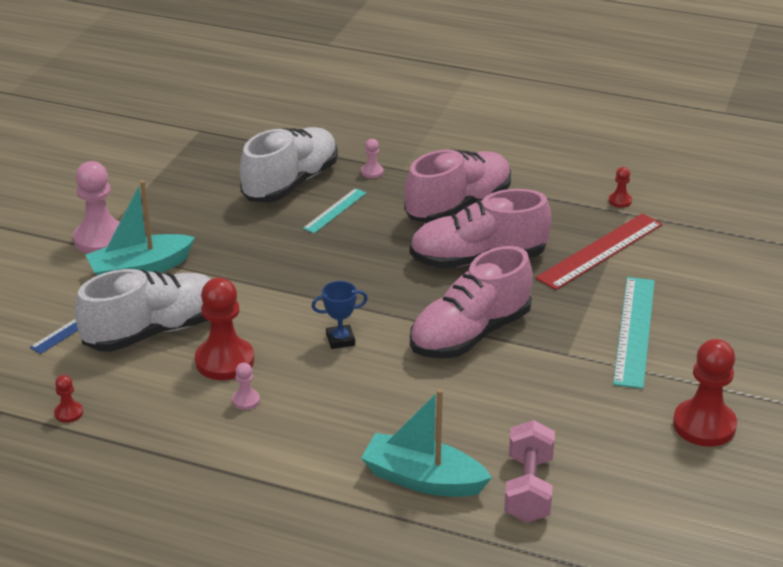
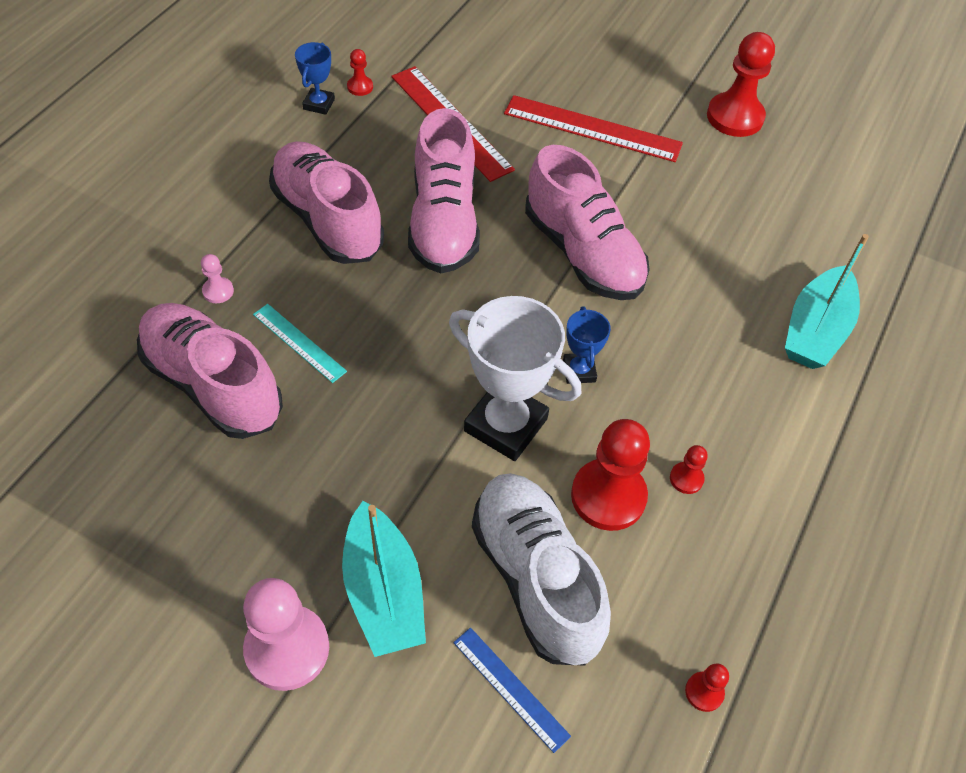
camera: 85 degrees left, 20 degrees up
(246, 400) = (686, 478): pink pawn -> red pawn
(281, 308) = (505, 425): none -> white trophy
(291, 183) = (213, 384): white shoe -> pink shoe
(528, 489) = (825, 252): pink dumbbell -> none
(587, 185) = (319, 104): none -> blue trophy
(634, 331) = (592, 129): turquoise ruler -> red ruler

